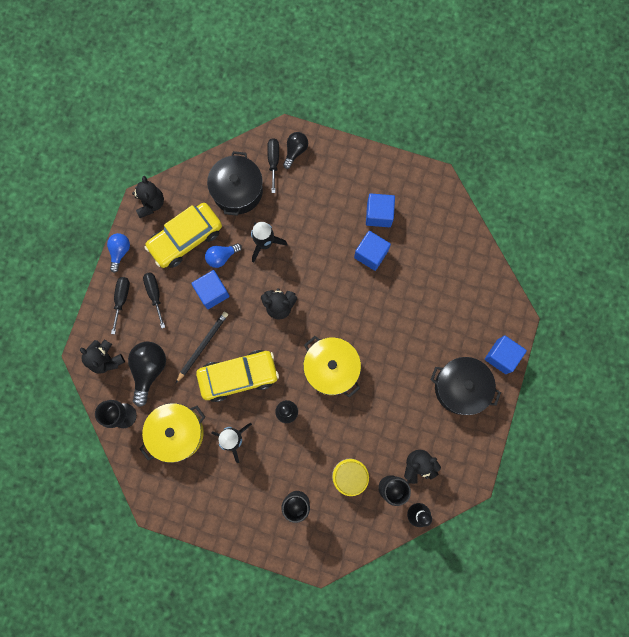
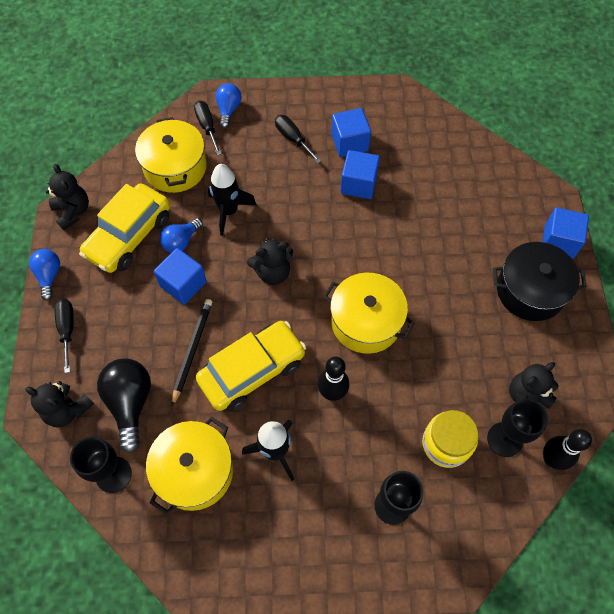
camera: 20 degrees left, 15 degrees down
(155, 294) = (109, 310): black screwdriver -> black screwdriver (293, 139)
(237, 190) = (175, 167): black pot -> yellow pot
(295, 151) = (228, 110): black light bulb -> blue light bulb

